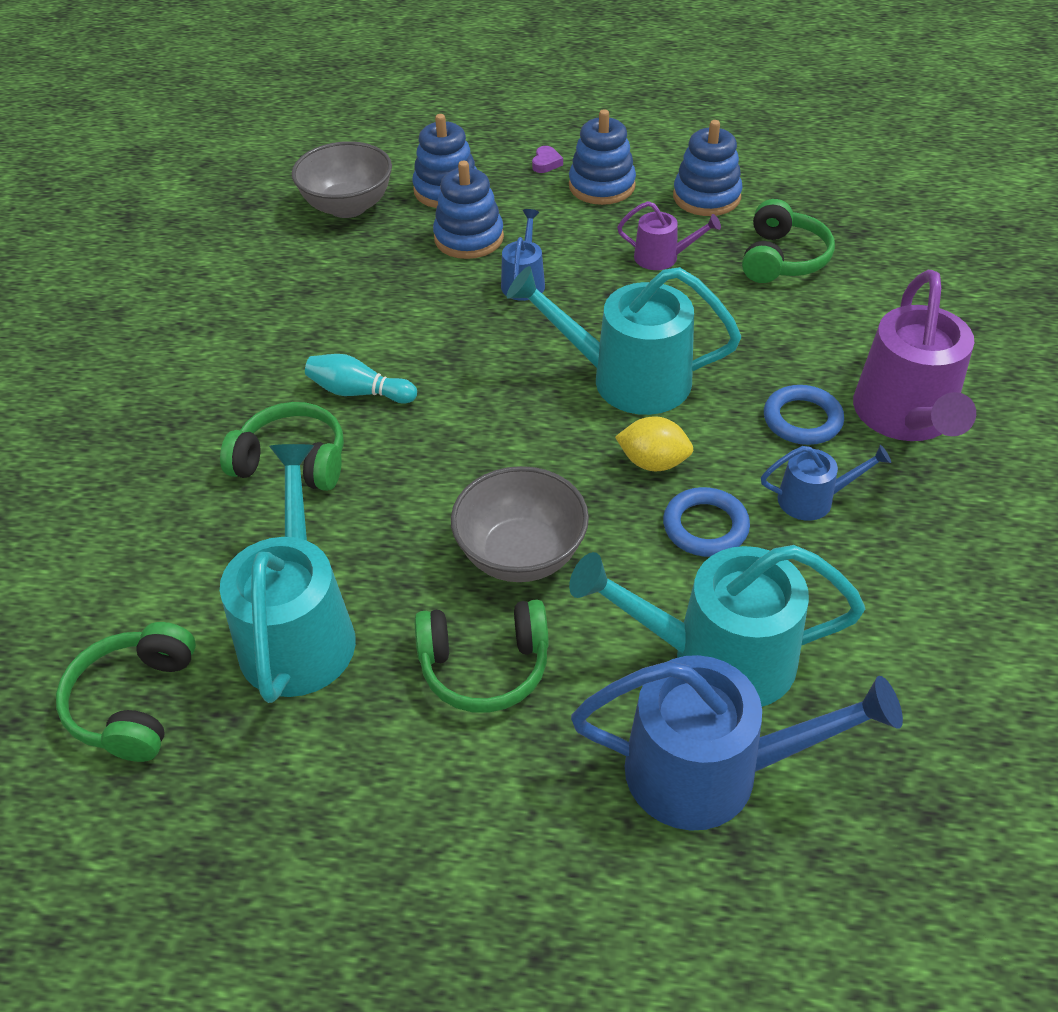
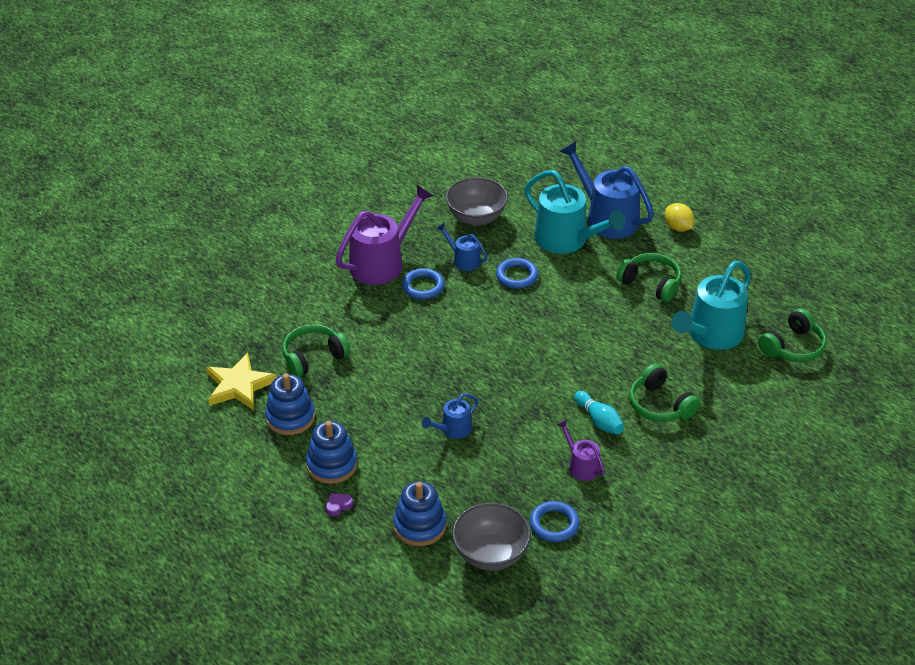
camera: 140 degrees left, 5 degrees down
(307, 262) = (554, 524): none -> blue ring
(469, 238) = (448, 479): blue stacking toy -> none
(521, 554) = (599, 309): grey bowl -> grey bowl (476, 218)
(628, 379) = (469, 347): turquoise watering can -> none
(653, 462) = (505, 309): yellow lemon -> yellow lemon (678, 227)
(662, 257) = (367, 397): purple watering can -> purple watering can (581, 466)
(804, 192) = (239, 385): none -> yellow star

